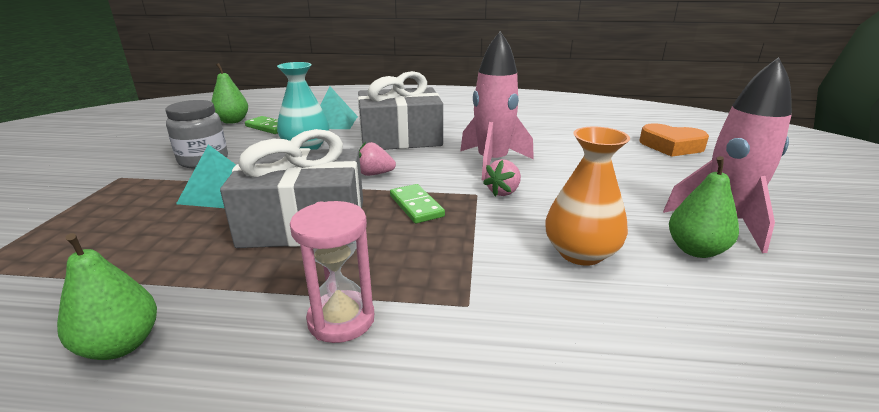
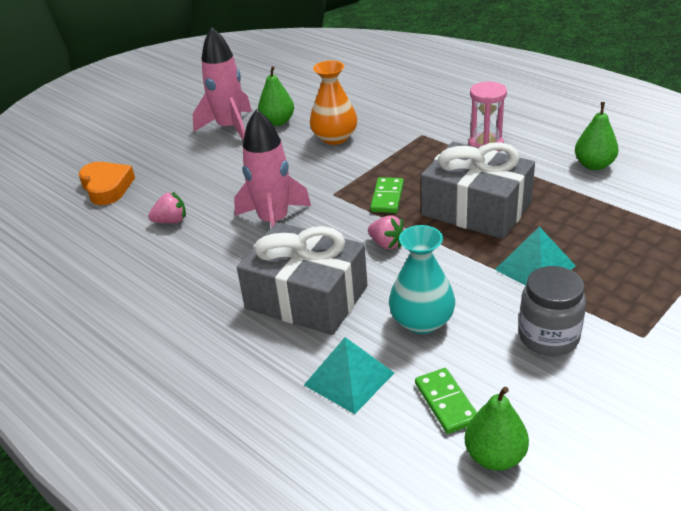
camera: 140 degrees left, 10 degrees up
(503, 192) = (312, 189): pink strawberry -> pink strawberry (171, 221)

